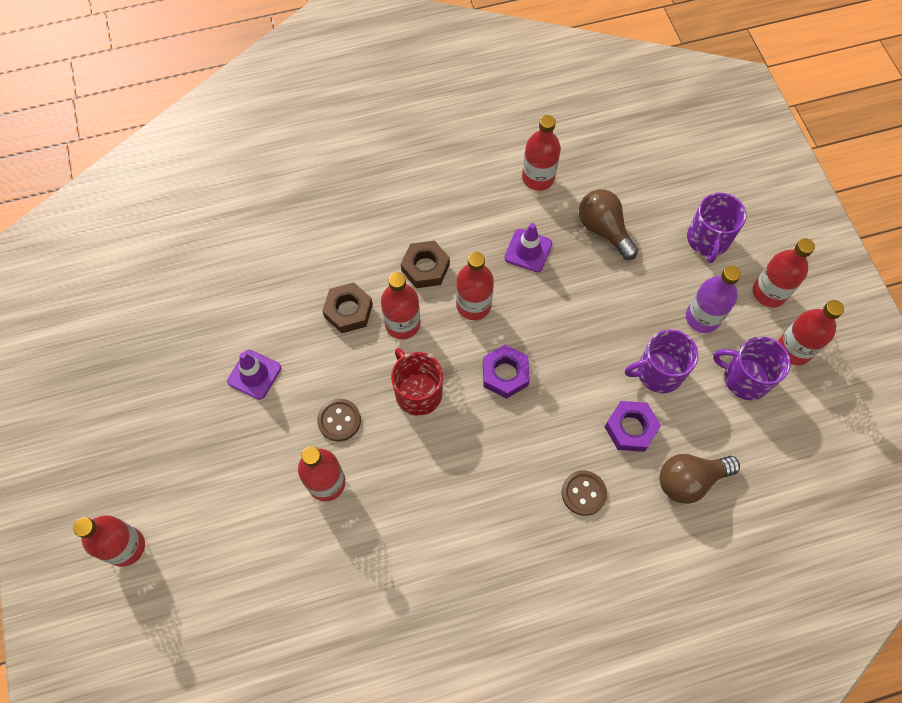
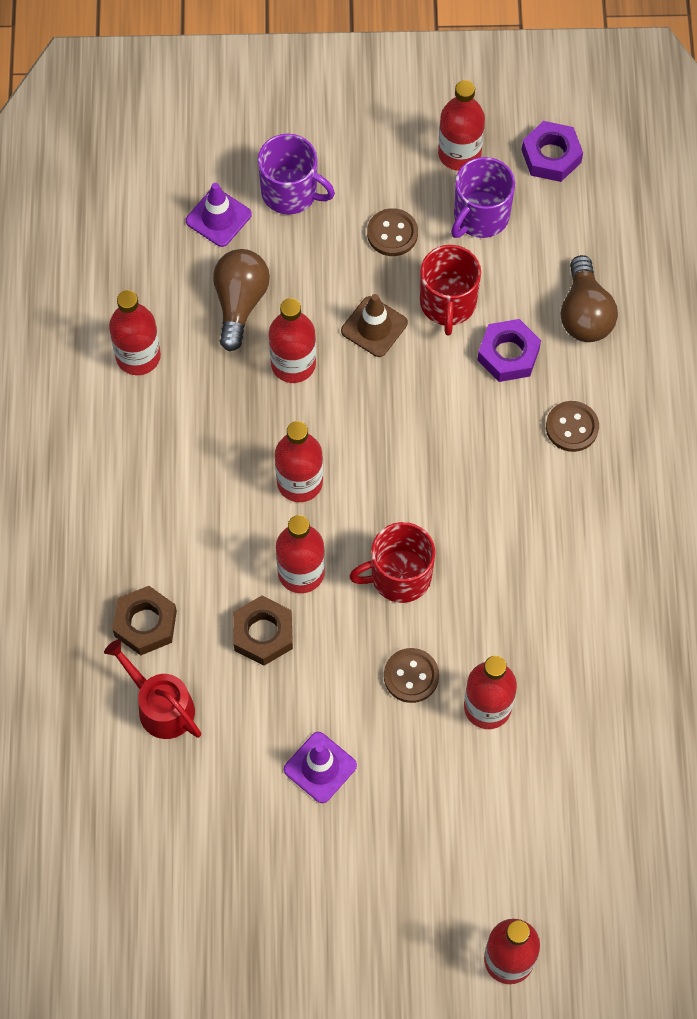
camera: 75 degrees left, 0 degrees up
(279, 260) = (161, 706): none -> red watering can
(425, 267) = (228, 526): brown nut -> brown nut (145, 623)
(505, 374) = (403, 471): purple nut -> purple nut (551, 156)
(528, 250) = (242, 398): purple traffic cone -> purple traffic cone (218, 218)
(603, 230) = (240, 303): brown light bulb -> brown light bulb turned 120 degrees clockwise
(618, 324) = (374, 327): none -> brown traffic cone
(658, 372) = (448, 303): purple mug -> red mug
(702, 318) = (392, 233): purple bottle -> brown button
(769, 292) = (381, 152): red bottle -> red bottle (293, 364)

